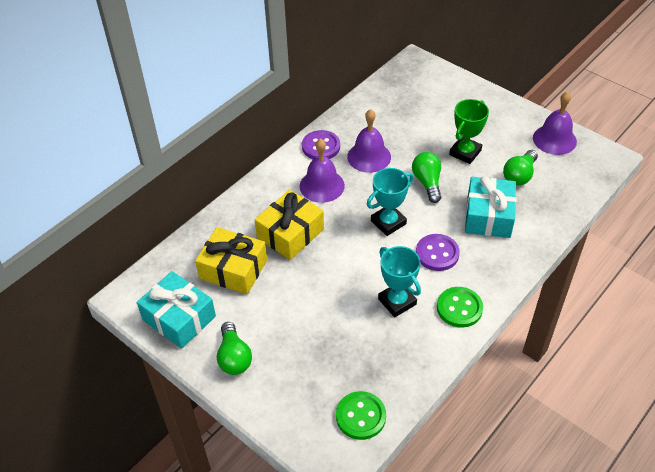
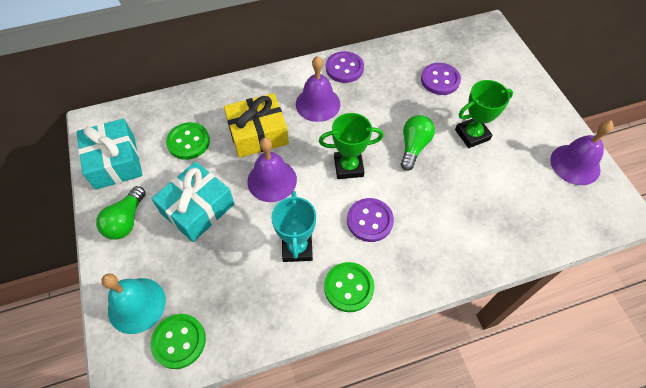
camera: 30 degrees right, 10 degrees up
(233, 269) = (188, 142): yellow gift -> green button
(302, 412) = (136, 305): none -> turquoise bell
(369, 156) = (379, 97): purple bell -> purple bell (272, 180)
(388, 222) = (348, 167): turquoise trophy -> green trophy
(408, 121) = (440, 80): none -> purple button
(488, 216) = (447, 209): turquoise gift -> turquoise gift (197, 208)
(519, 175) = (510, 183): green light bulb -> none

